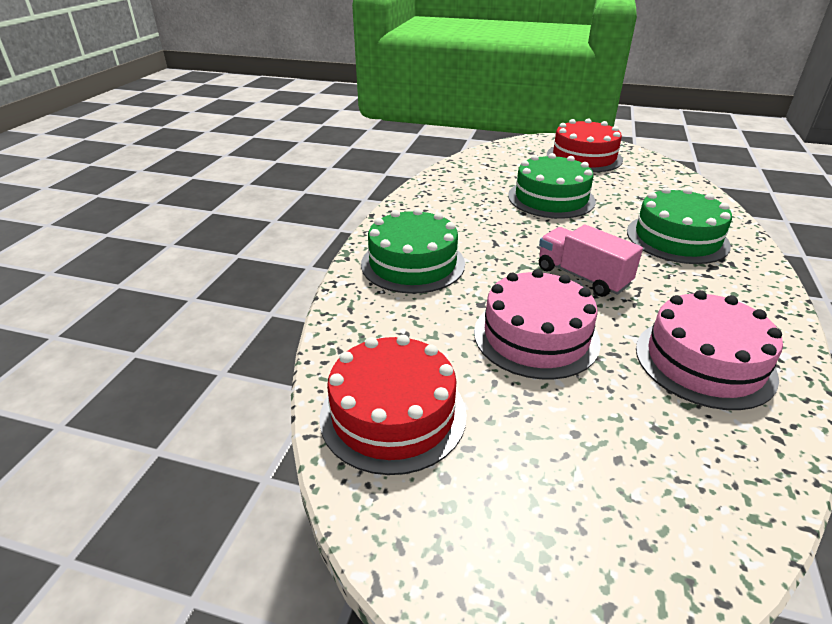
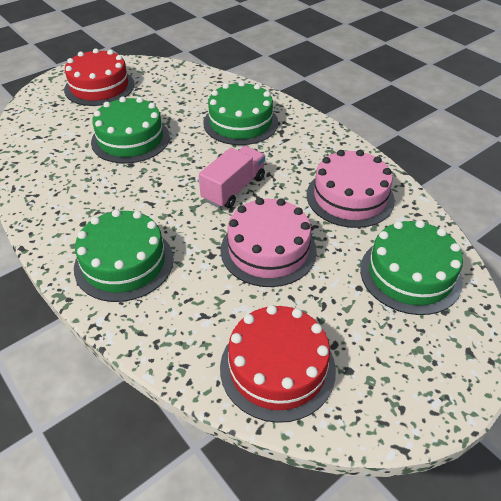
camera: 55 degrees left, 10 degrees up
(582, 277) = (233, 189): pink truck -> pink truck turned 135 degrees clockwise
(661, 476) = (410, 274): none -> green cake

